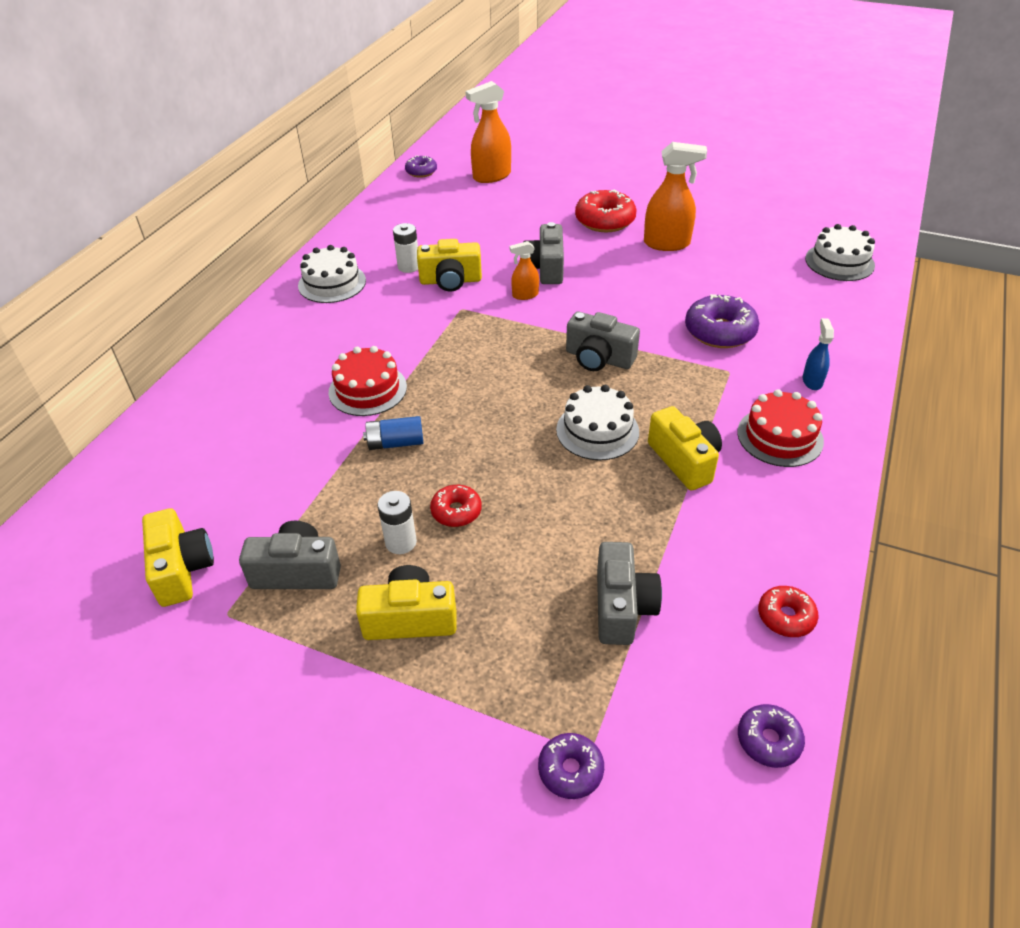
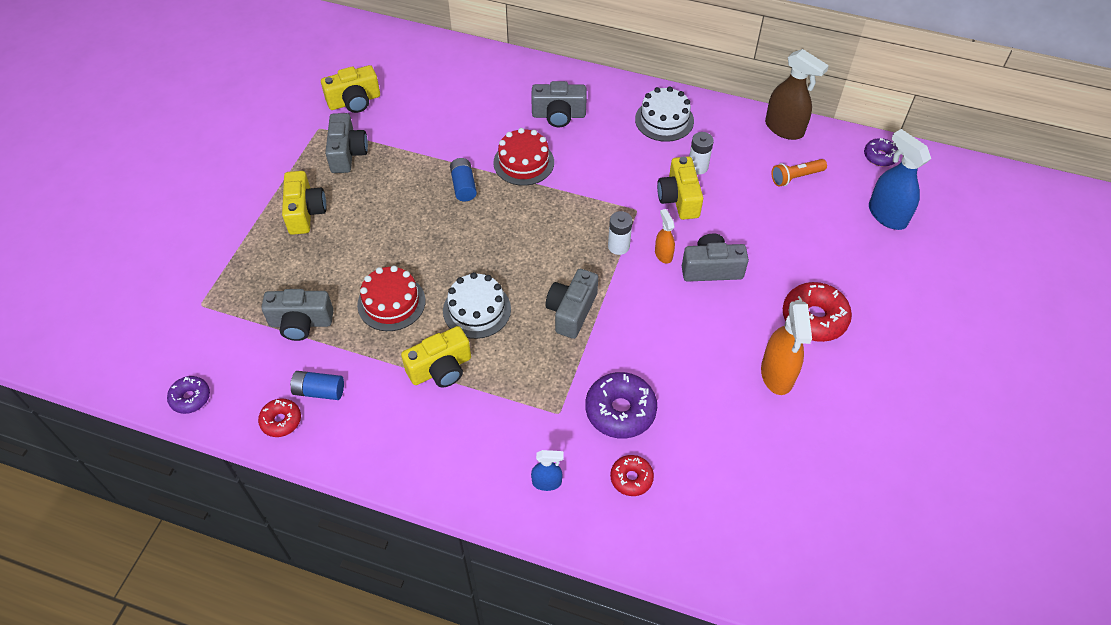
camera: 85 degrees right, 10 degrees up
(295, 359) = (558, 115): none -> grey camera
(370, 214) = (784, 128): none -> brown spray bottle
(401, 542) = (368, 200): white battery -> white battery (618, 246)
(436, 214) = (796, 177): none -> orange flashlight
(456, 511) = (393, 227): red donut -> red donut (631, 478)
(491, 176) = (887, 215): orange spray bottle -> blue spray bottle
(570, 770) = (190, 295): purple donut -> none
(732, 577) = (319, 391): none -> blue battery
(780, 436) = (469, 443): red cake -> red cake (391, 303)
(839, 262) = (769, 549): white cake -> none

